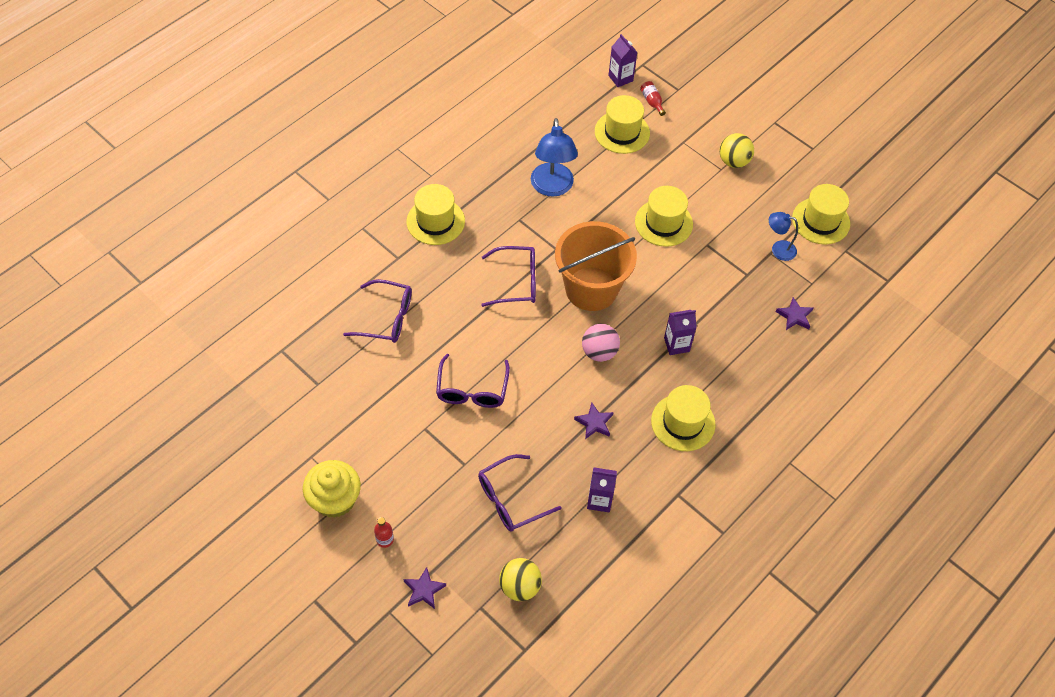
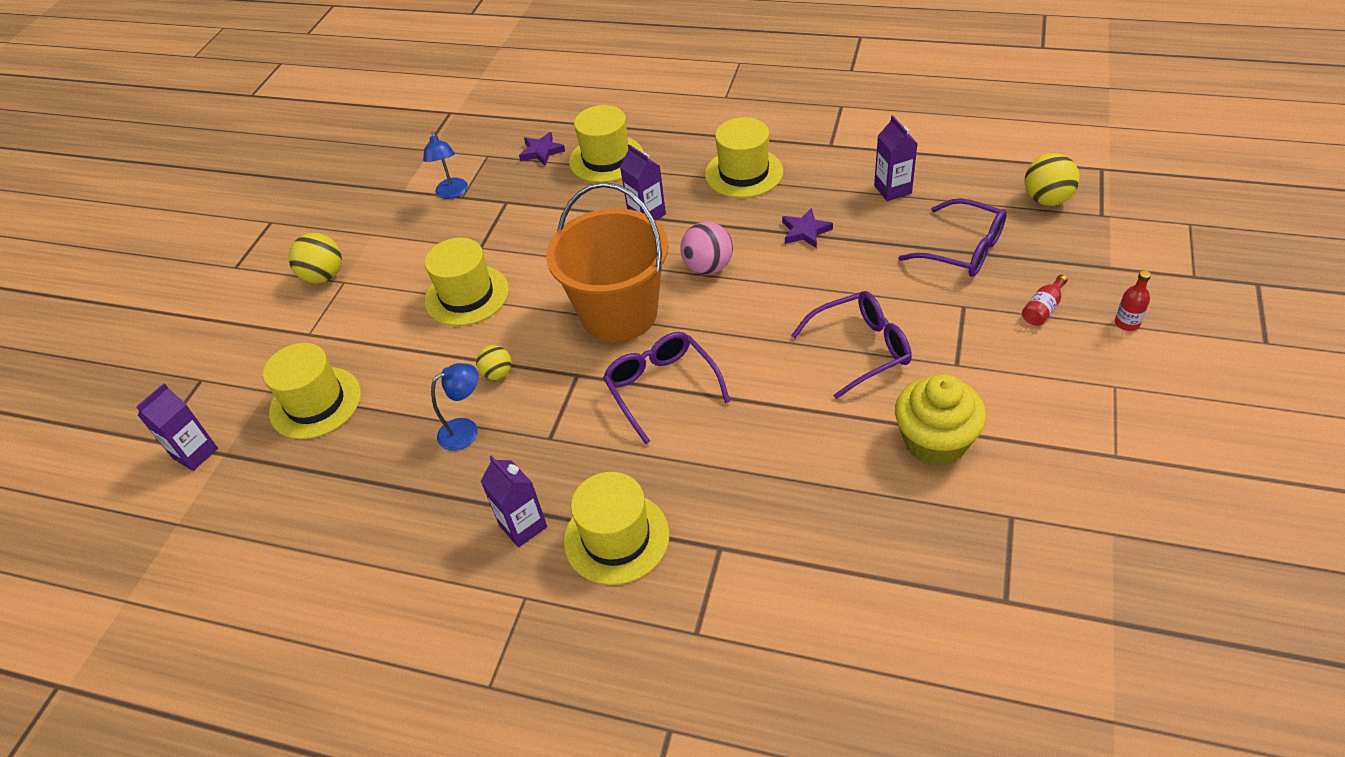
camera: 110 degrees left, 10 degrees down
(335, 499) = (1137, 396): yellow cupcake -> yellow cupcake (935, 441)
(387, 318) = (834, 498): purple glasses -> none
(424, 590) = (1138, 263): purple star -> none
(471, 189) = (523, 526): none -> purple carton
(552, 187) = (466, 430): blue lamp -> blue lamp, size x0.57
(584, 215) = (497, 373): none -> yellow ball
(652, 102) = (237, 396): red bottle -> red bottle (1043, 309)
(820, 221) = (389, 179): yellow hat -> yellow hat (606, 159)

